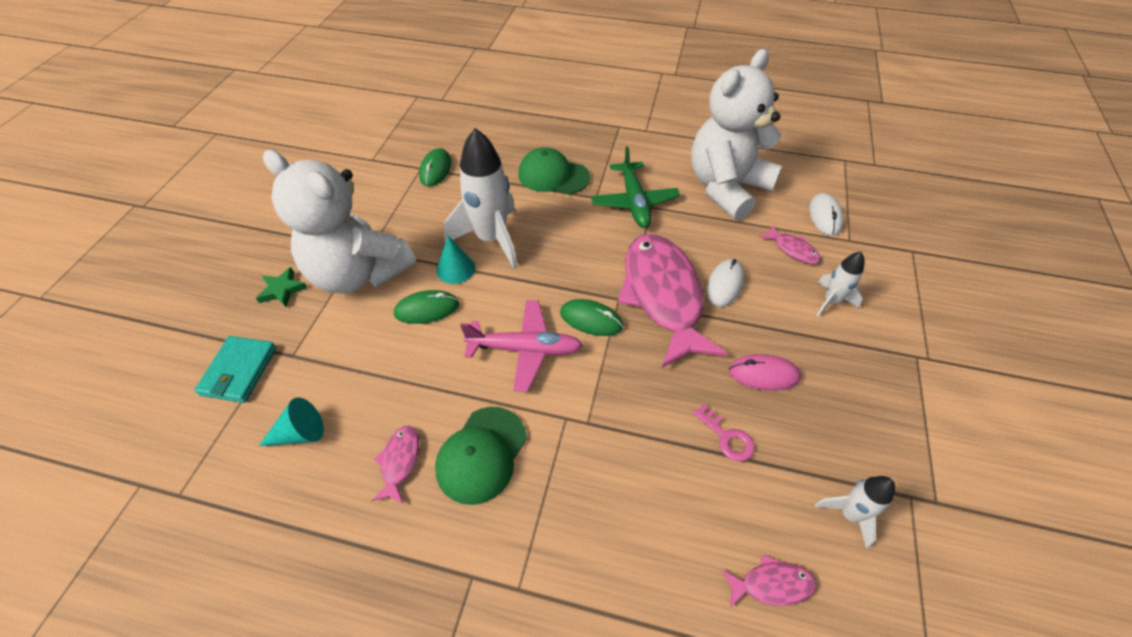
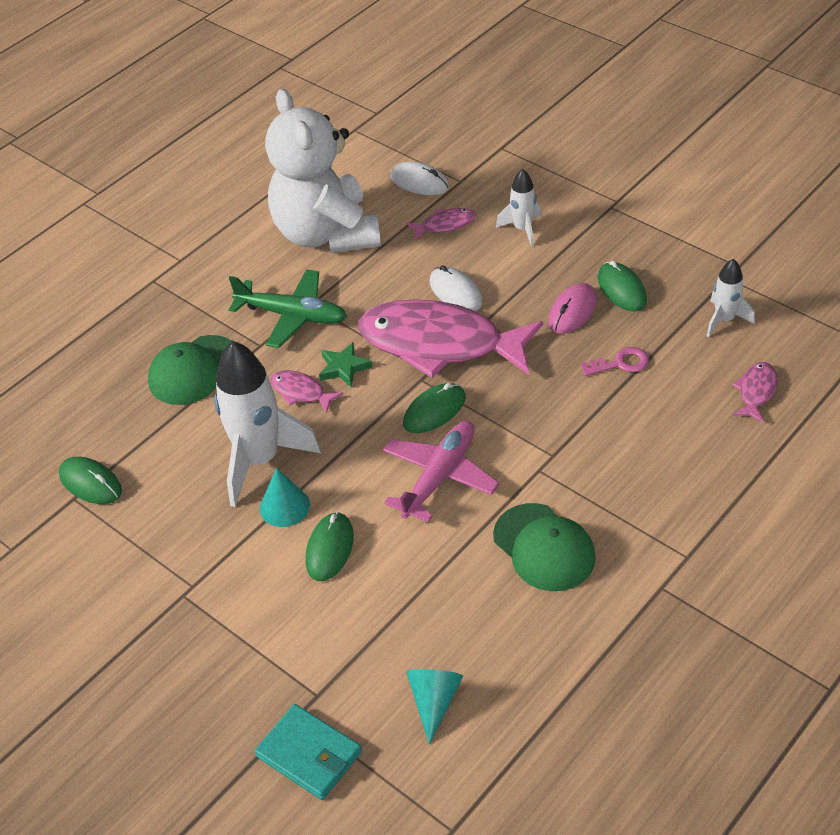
camera: 60 degrees left, 5 degrees down
(282, 290) = (201, 692): green star -> green star (344, 367)
(358, 273) = (226, 605): white teddy bear -> none
(399, 462) = (517, 617): pink fish -> pink fish (301, 392)
(819, 404) = (622, 289): none -> green mouse

